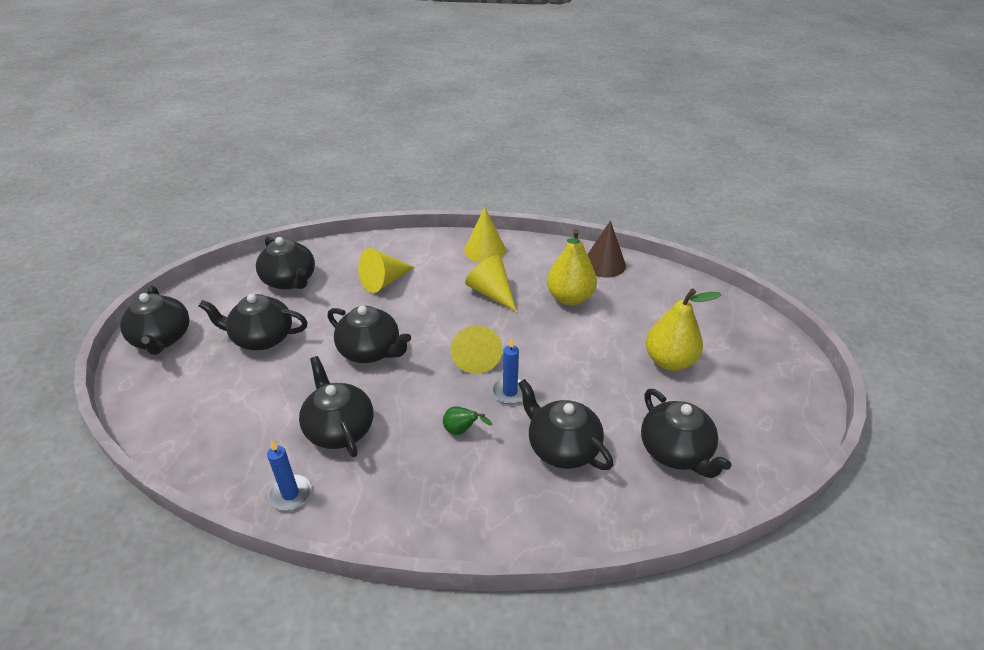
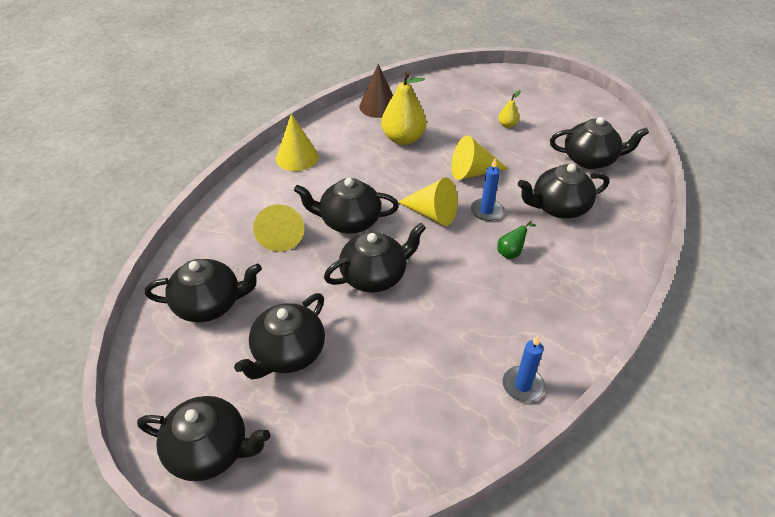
camera: 60 degrees left, 5 degrees up
(339, 429) = (462, 328): black teapot -> black teapot (349, 221)
(491, 293) = (360, 176): yellow cone -> yellow cone (473, 172)
(670, 361) = (507, 125): yellow pear -> yellow pear, size x0.47

